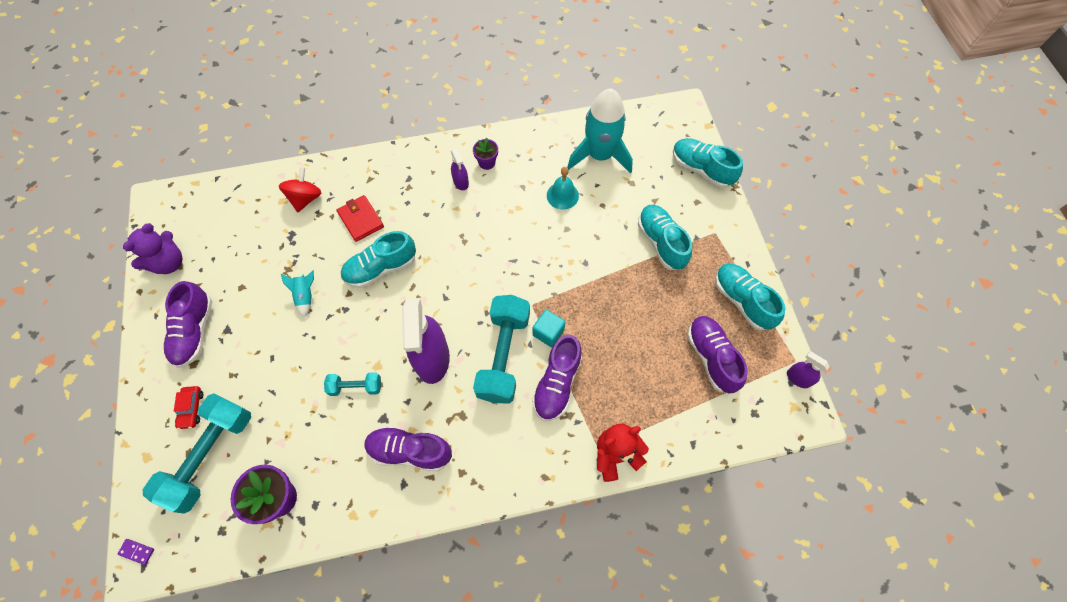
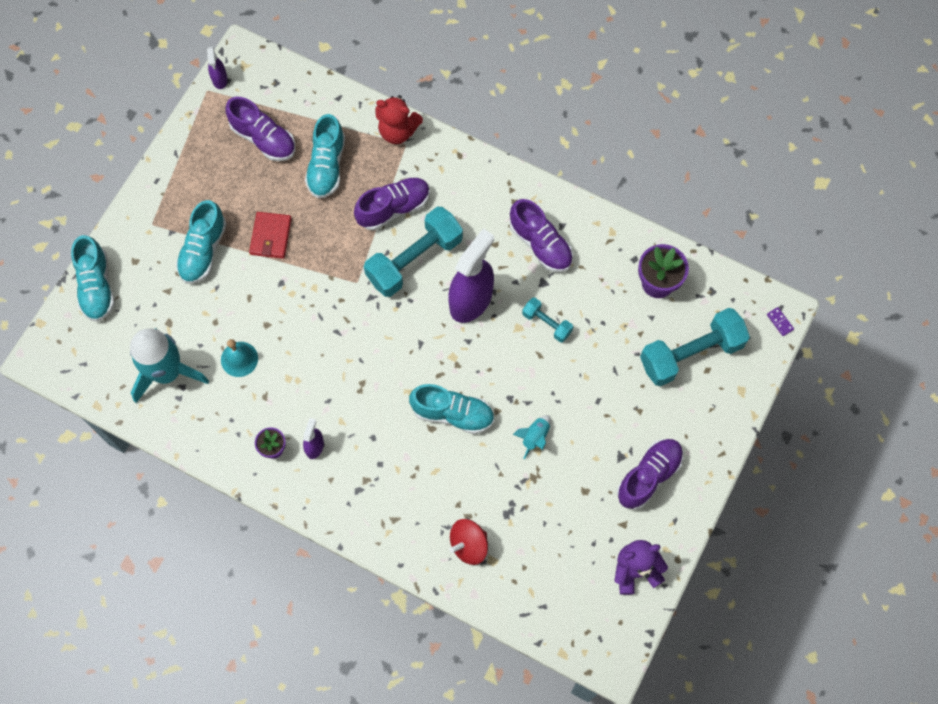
camera: 140 degrees left, 5 degrees up
(191, 409) = (686, 405): red car -> none
(361, 220) = (435, 479): red wallet -> red wallet (271, 236)
(548, 332) = (364, 250): turquoise cube -> none
(711, 357) = (263, 138): purple shoe -> purple shoe turned 75 degrees counterclockwise
(742, 301) = (194, 157): turquoise shoe -> turquoise shoe (327, 166)

